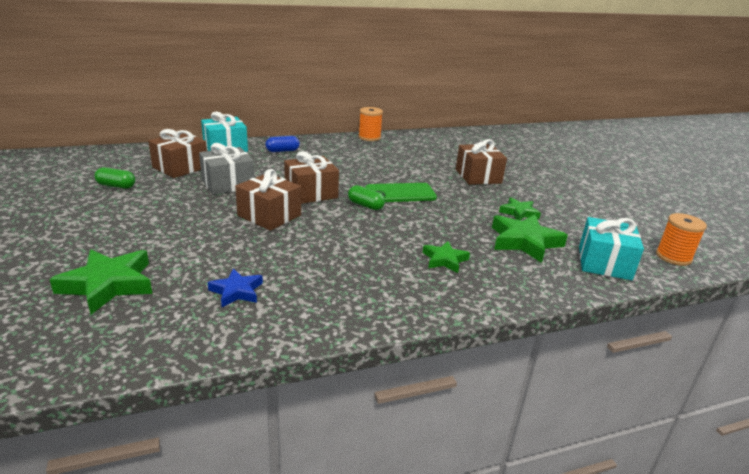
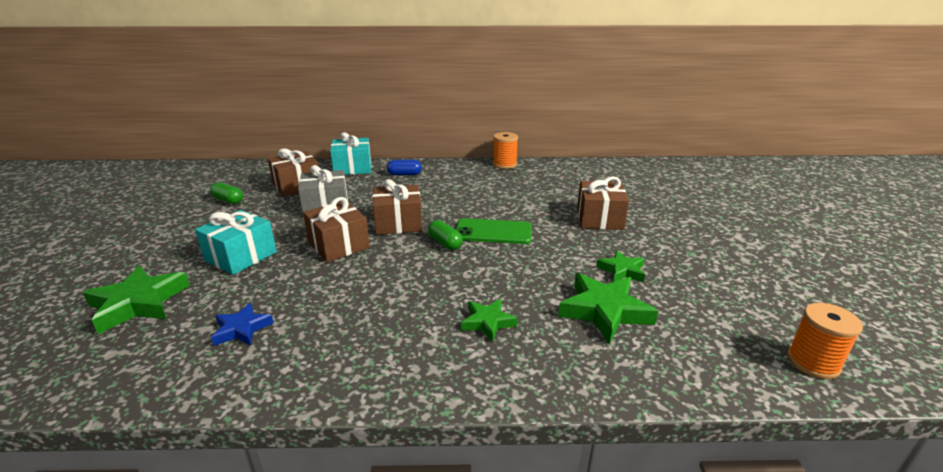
camera: 20 degrees right, 0 degrees up
(604, 263) = (699, 356): turquoise gift -> turquoise gift (241, 256)

